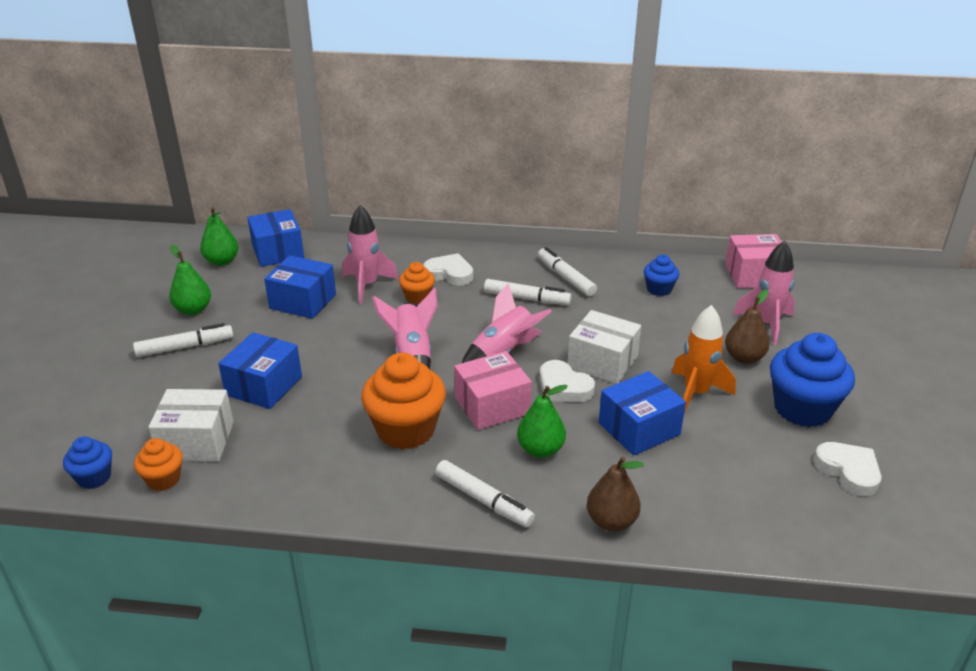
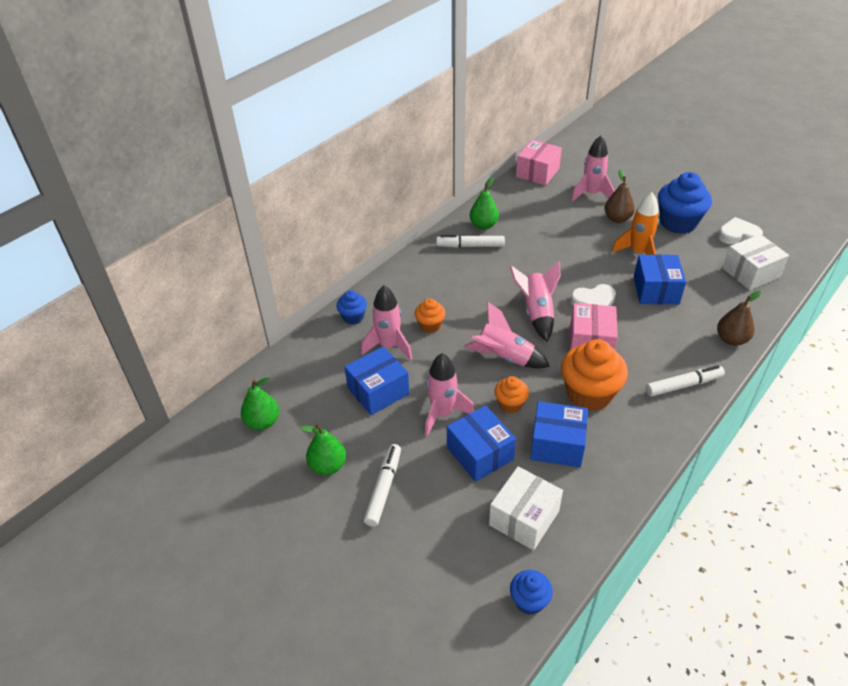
camera: 55 degrees left, 10 degrees up
(163, 479) = (560, 553): orange cupcake -> orange cupcake (510, 404)
(278, 252) = (283, 380): blue box -> blue box (557, 444)
(301, 346) = (442, 414): none -> pink rocket
(449, 274) = (413, 297): white heart -> none
(526, 299) = (480, 274): white marker -> none
(540, 449) = (650, 339): green pear -> green pear (483, 225)
(602, 362) = (579, 274): white box -> white box (751, 273)
(659, 289) = (520, 214): blue cupcake -> blue cupcake (353, 317)

